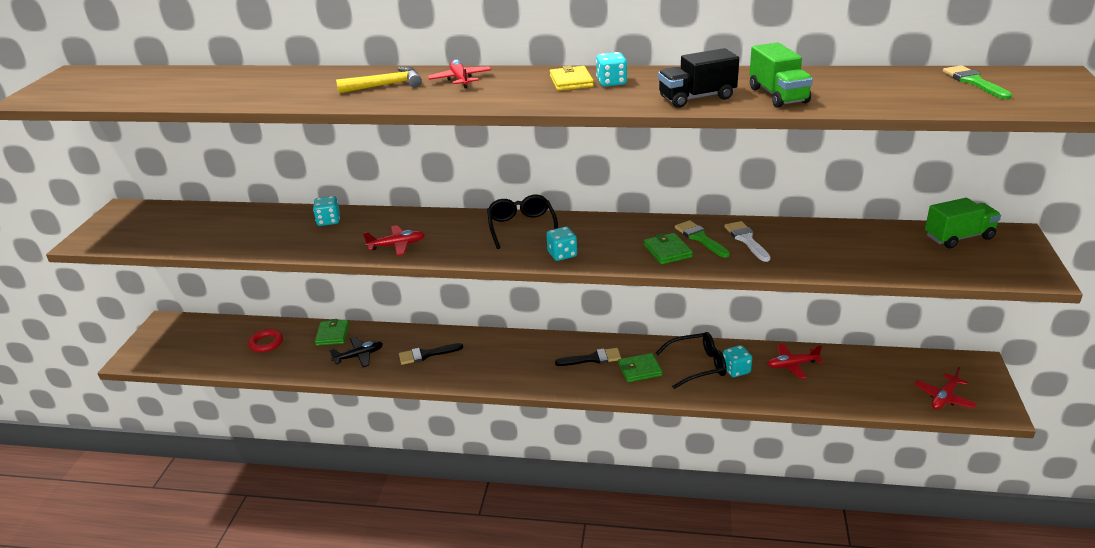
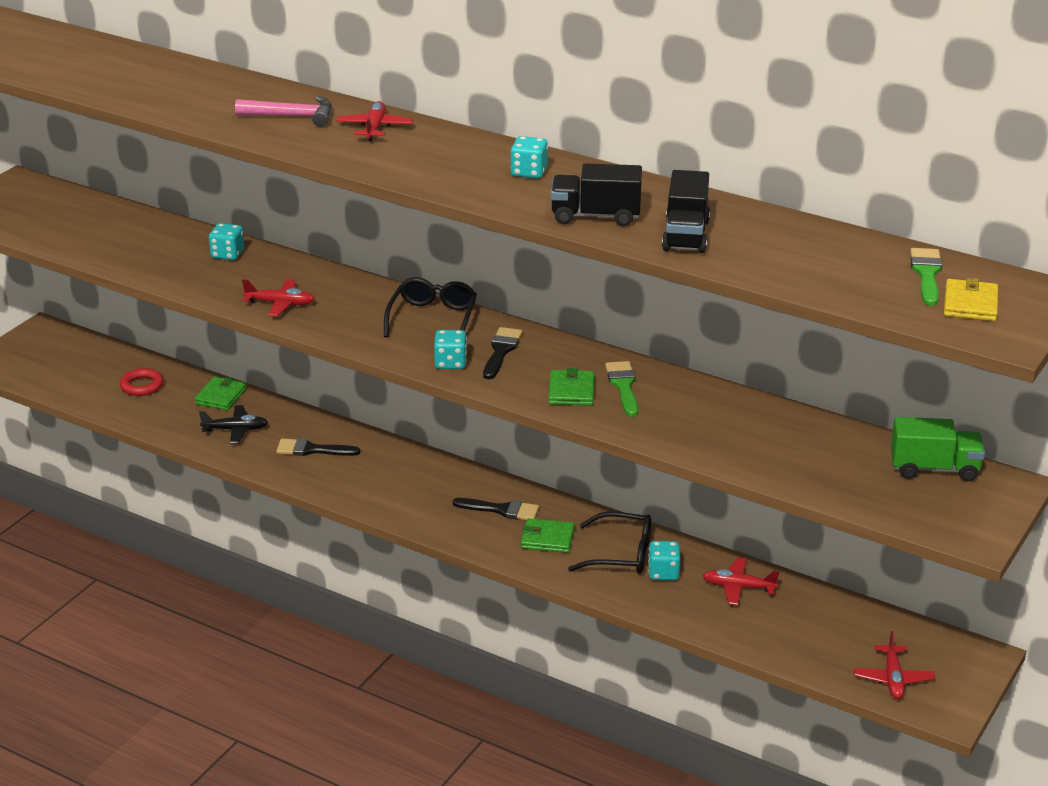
camera: 20 degrees right, 0 degrees up
(386, 85) = (292, 116): yellow hammer -> pink hammer
(571, 81) = (488, 160): yellow wallet -> yellow wallet (970, 304)
(591, 237) = (501, 351): none -> black brush
(746, 240) = (675, 402): white brush -> none
(778, 95) = (685, 235): green truck -> black truck
(944, 398) = (893, 679): red plane -> red plane turned 60 degrees counterclockwise

